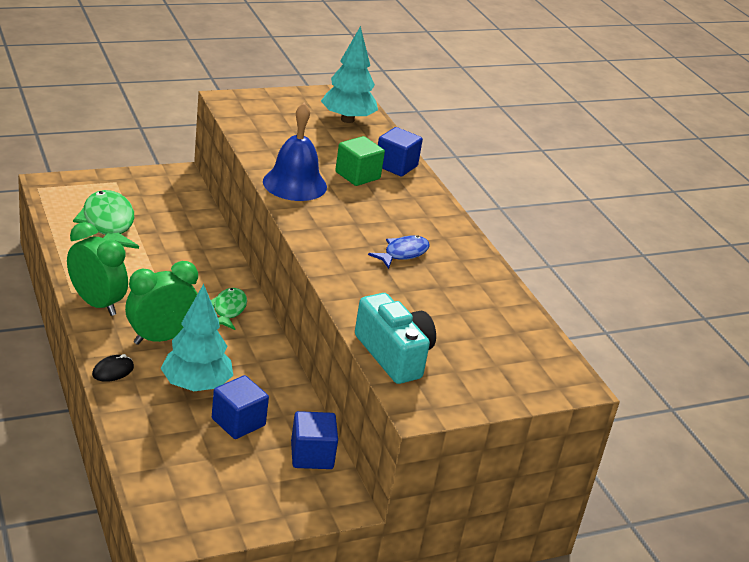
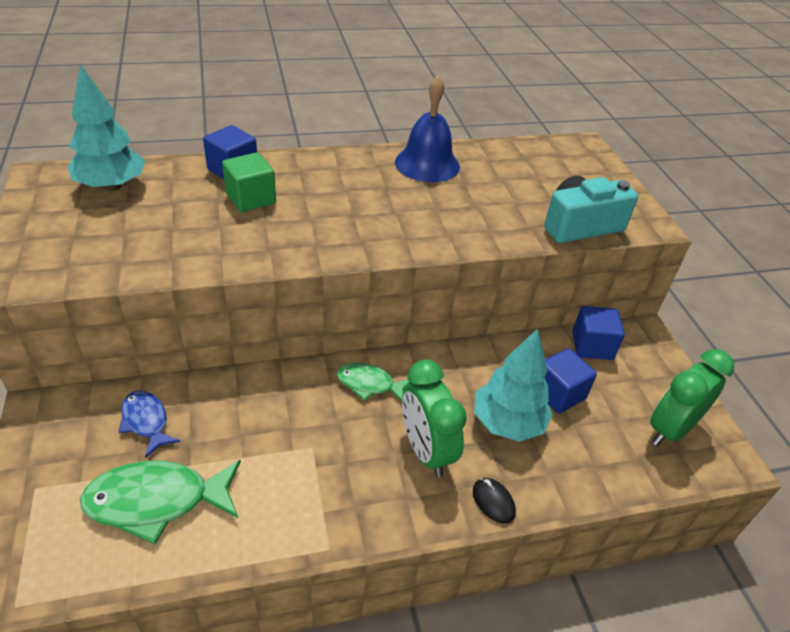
camera: 80 degrees left, 10 degrees up
(97, 303) = (356, 517): green clock -> green clock (670, 429)
(294, 184) = (265, 247): blue bell -> blue bell (427, 164)
(403, 253) = (410, 194): blue fish -> blue fish (146, 421)

